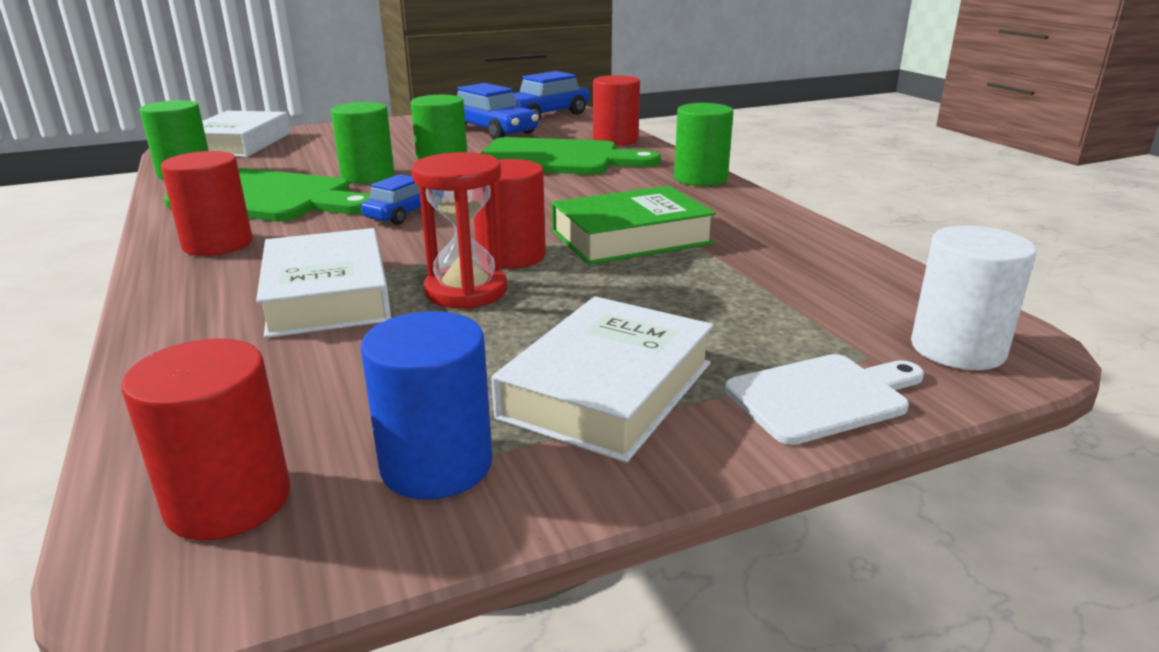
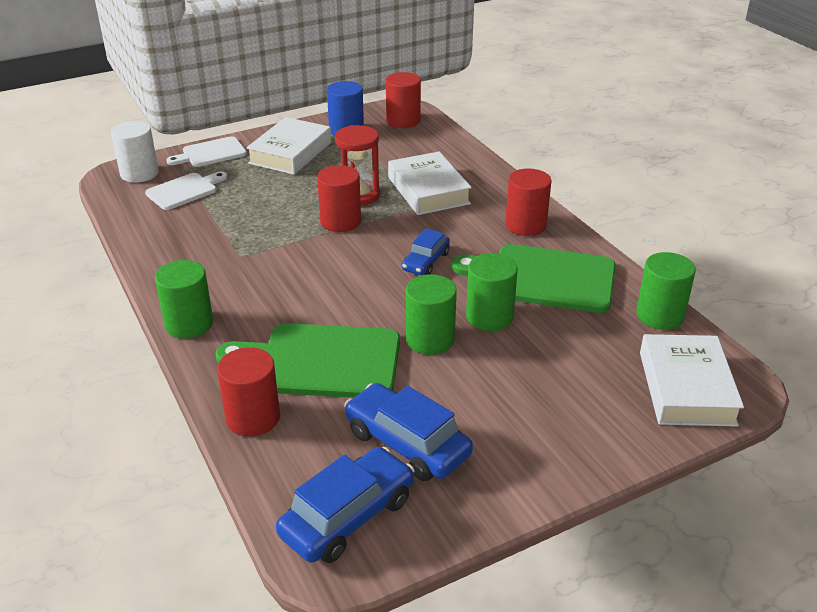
camera: 175 degrees right, 10 degrees up
(630, 237) = (266, 241): green book -> none
(818, 310) = (184, 190): none -> white cutting board

